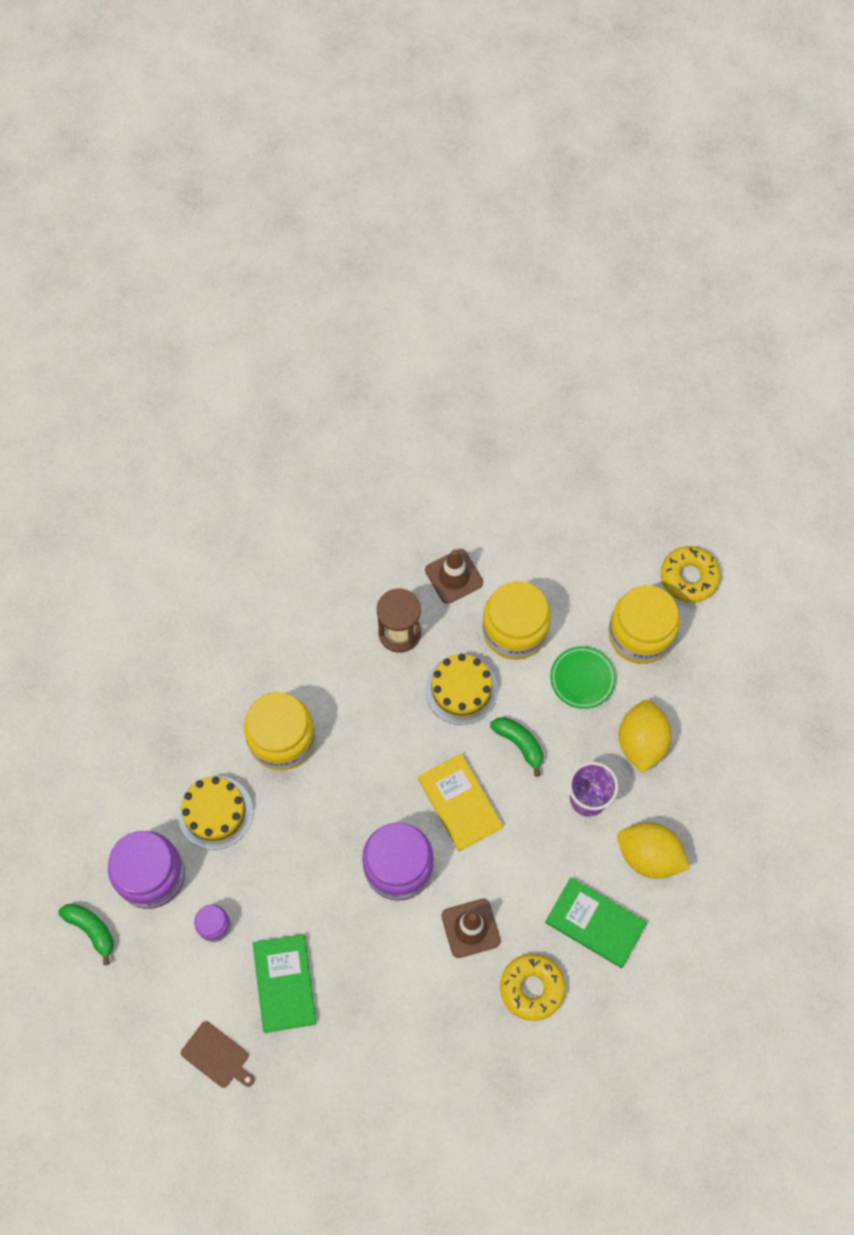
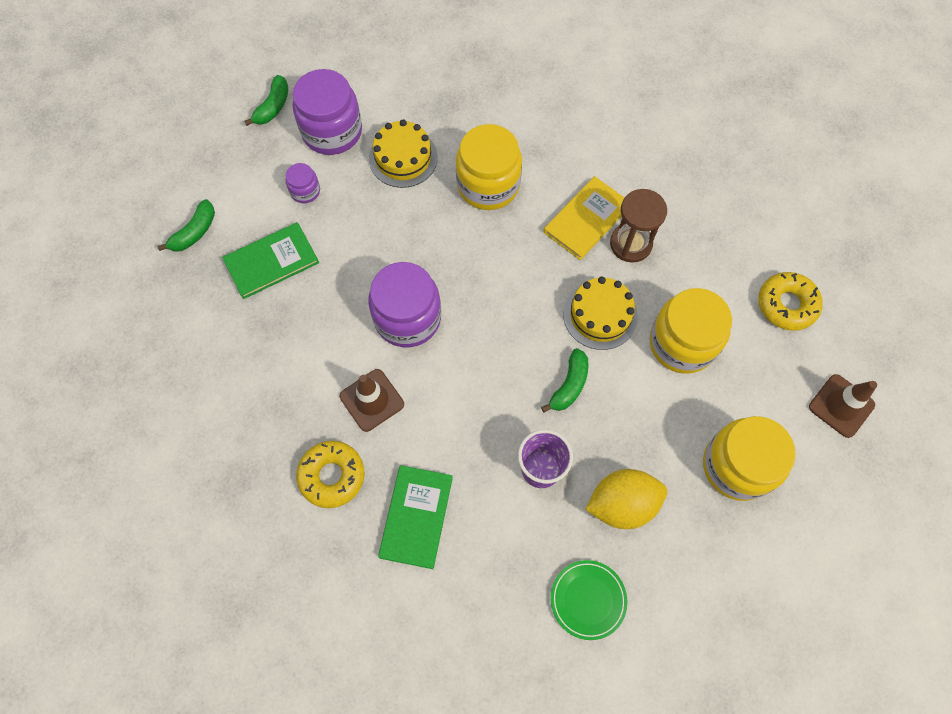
camera: 70 degrees right, 0 degrees up
(217, 1056) = (194, 232): brown cutting board -> green banana
(454, 576) = (709, 271): brown traffic cone -> brown traffic cone (841, 406)
(459, 803) = (488, 350): yellow book -> yellow book (586, 219)
(582, 678) = (663, 423): green plate -> green plate (588, 599)
(649, 856) = (505, 550): yellow lemon -> none
(689, 577) = (826, 497): yellow donut -> yellow donut (786, 305)

